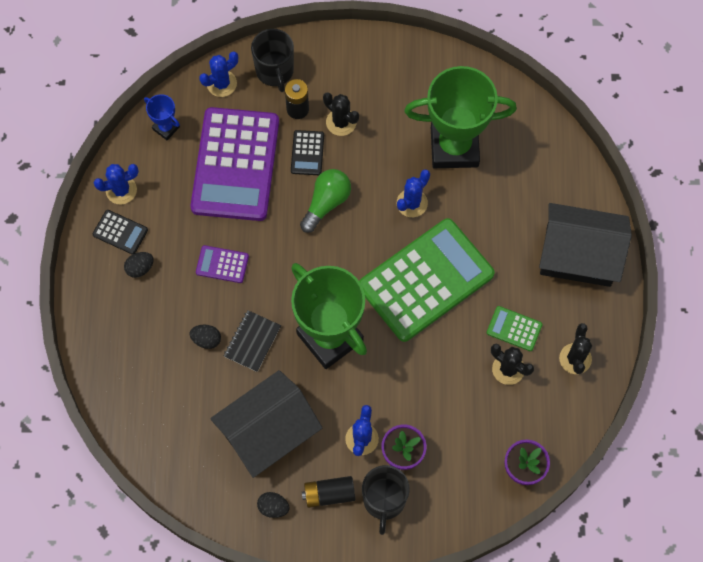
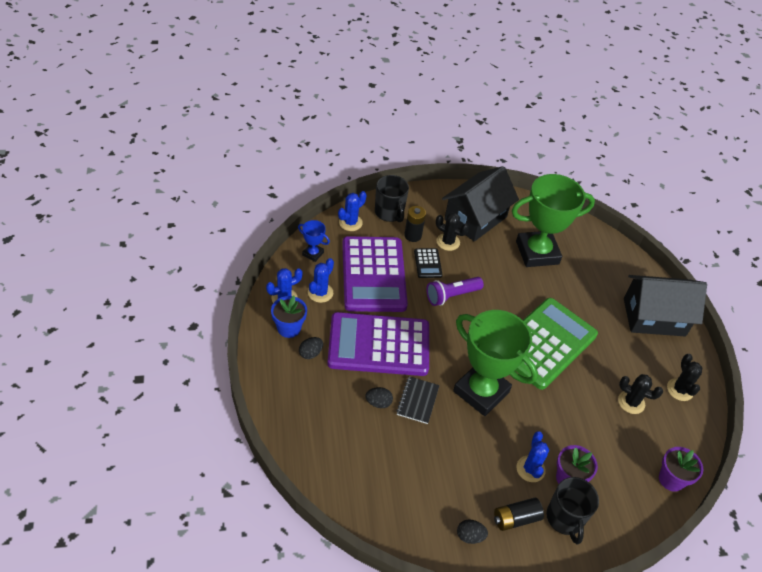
camera: 15 degrees left, 20 degrees down
(120, 232) = (289, 328): black calculator -> blue flower pot
(222, 264) = (379, 345): purple calculator -> purple calculator, size x2.45
(268, 432) = (449, 472): black house -> black house (475, 218)
(326, 203) = (451, 296): green light bulb -> purple flashlight
(412, 203) = (517, 291): blue cactus -> blue cactus (320, 293)
(514, 329) = (625, 372): green calculator -> none

